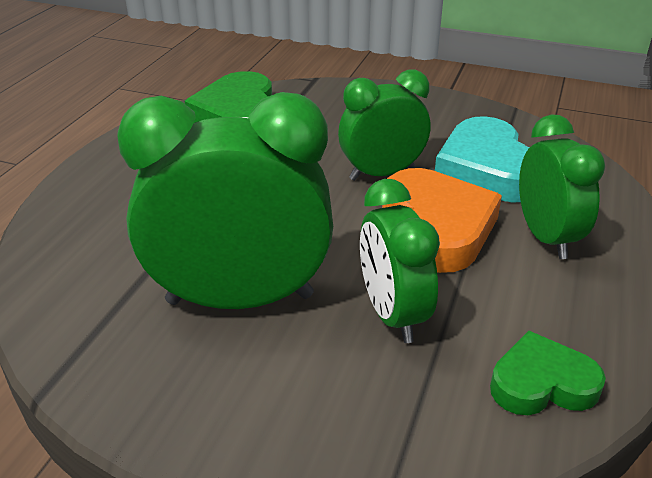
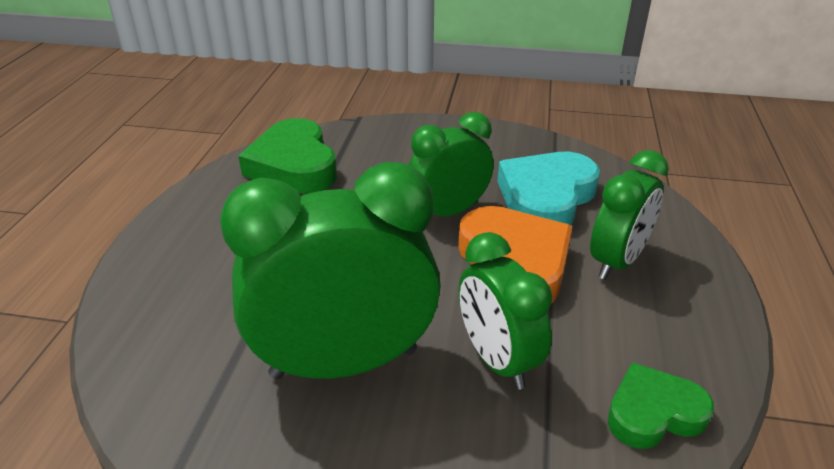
camera: 10 degrees left, 0 degrees up
(487, 170) = (546, 198): turquoise heart -> turquoise heart turned 60 degrees clockwise
(546, 237) = (617, 261): green clock -> green clock turned 60 degrees clockwise

